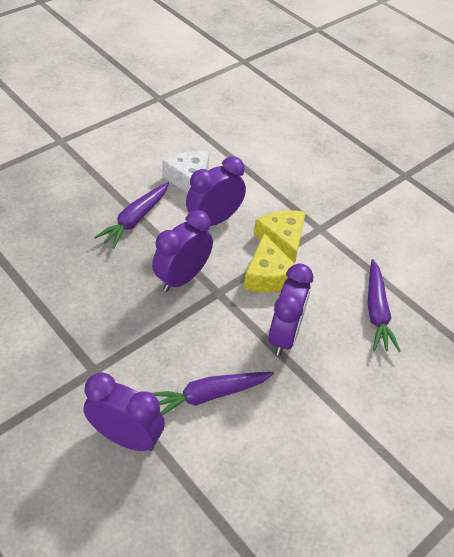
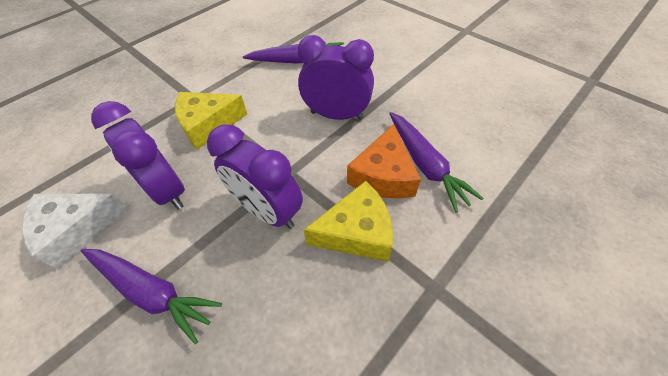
camera: 90 degrees left, 5 degrees up
(126, 437) = (507, 231): purple clock -> none
(202, 359) = (383, 175): none -> orange cheese
(268, 275) = (260, 132): yellow cheese -> yellow cheese (356, 232)

